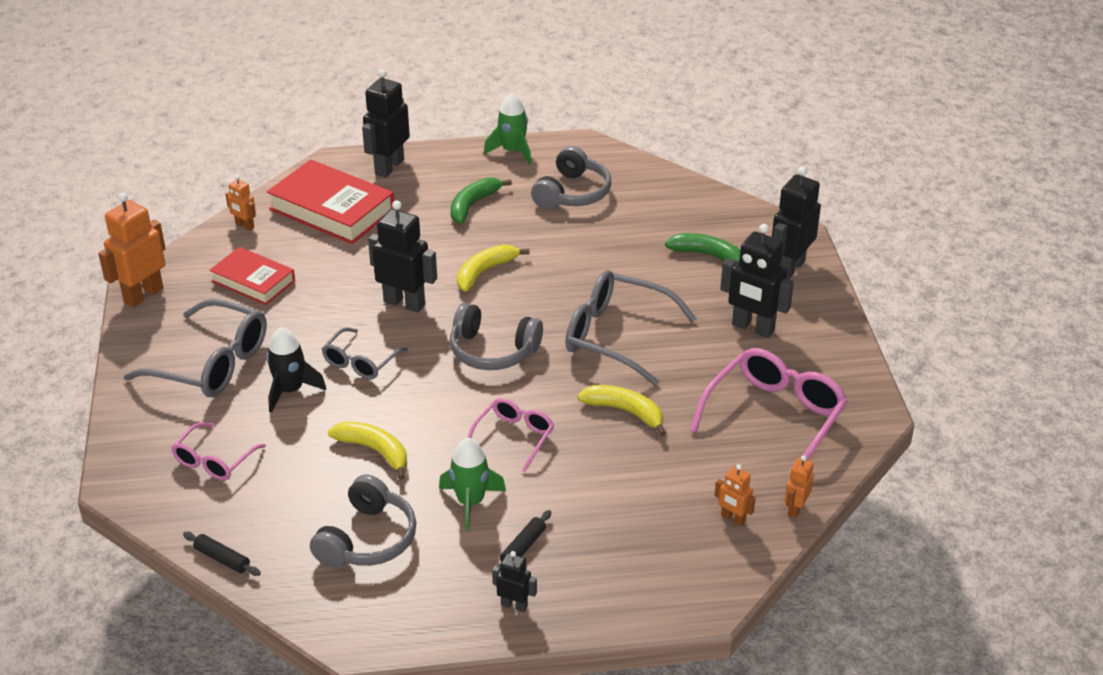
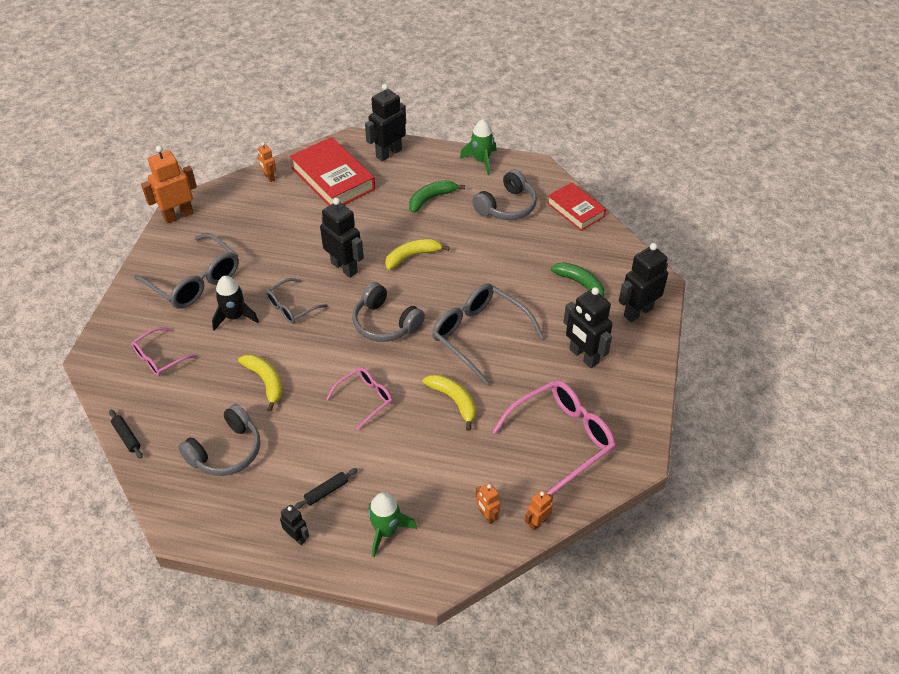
camera: 20 degrees right, 10 degrees up
(253, 281) = (253, 223): red book -> red book (575, 210)
(470, 502) = (309, 443): green rocket -> green rocket (386, 531)

